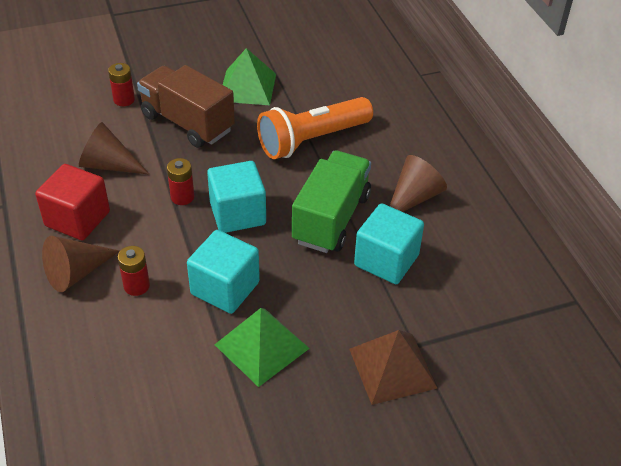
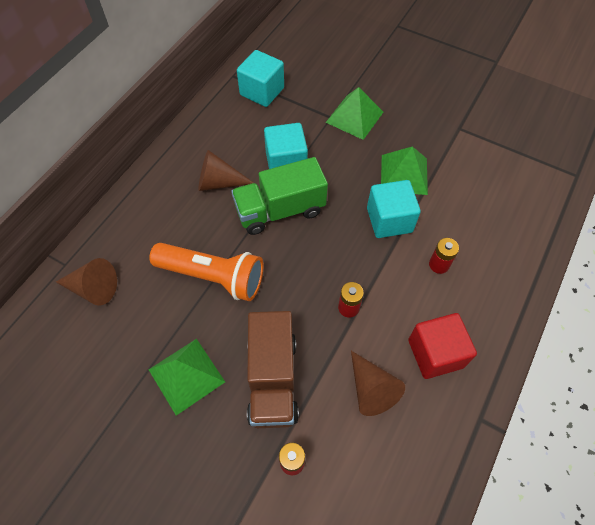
camera: 130 degrees left, 15 degrees up
(76, 273) = (469, 306): brown cone -> brown cone (93, 288)
(237, 214) = (328, 262): turquoise cube -> turquoise cube (262, 91)
(392, 368) = (354, 117): brown pyramid -> green pyramid

